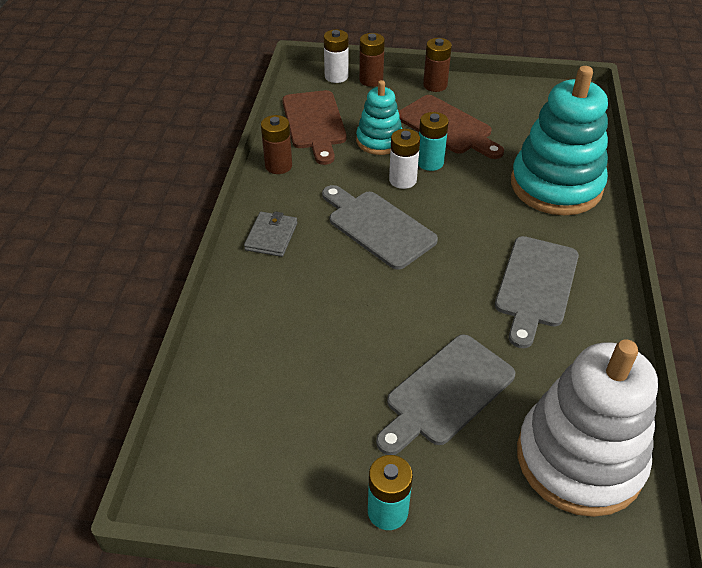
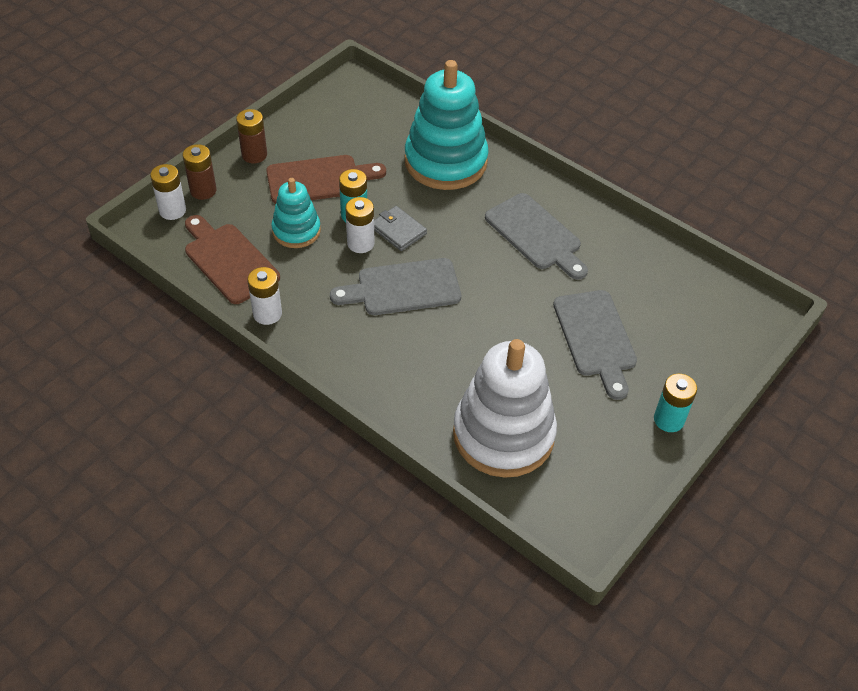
camera: 60 degrees left, 5 degrees up
(271, 236) = (357, 361): grey wallet -> grey wallet (398, 230)
(278, 166) = (267, 314): brown battery -> white battery
(314, 123) = (229, 260): brown cutting board -> brown cutting board turned 150 degrees counterclockwise
(579, 459) = (689, 302): white stacking toy -> white stacking toy (503, 434)

